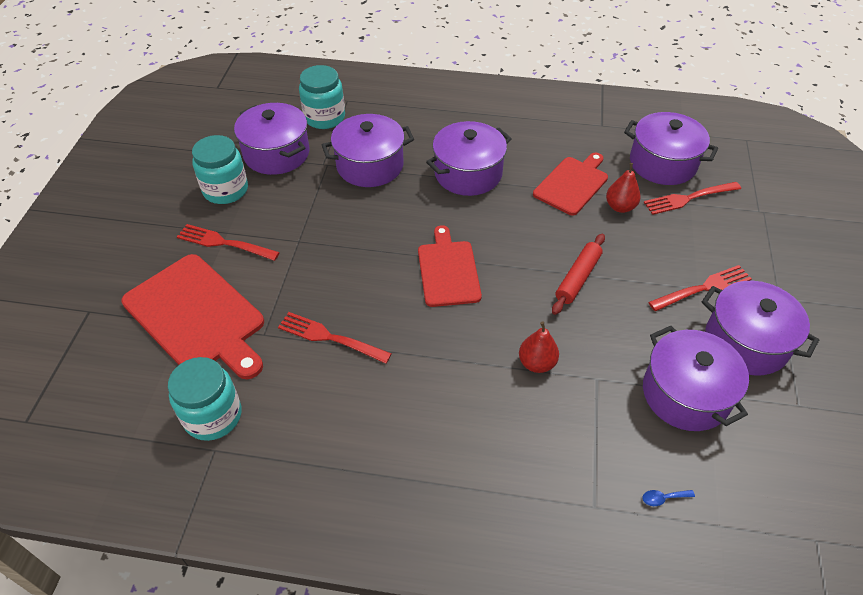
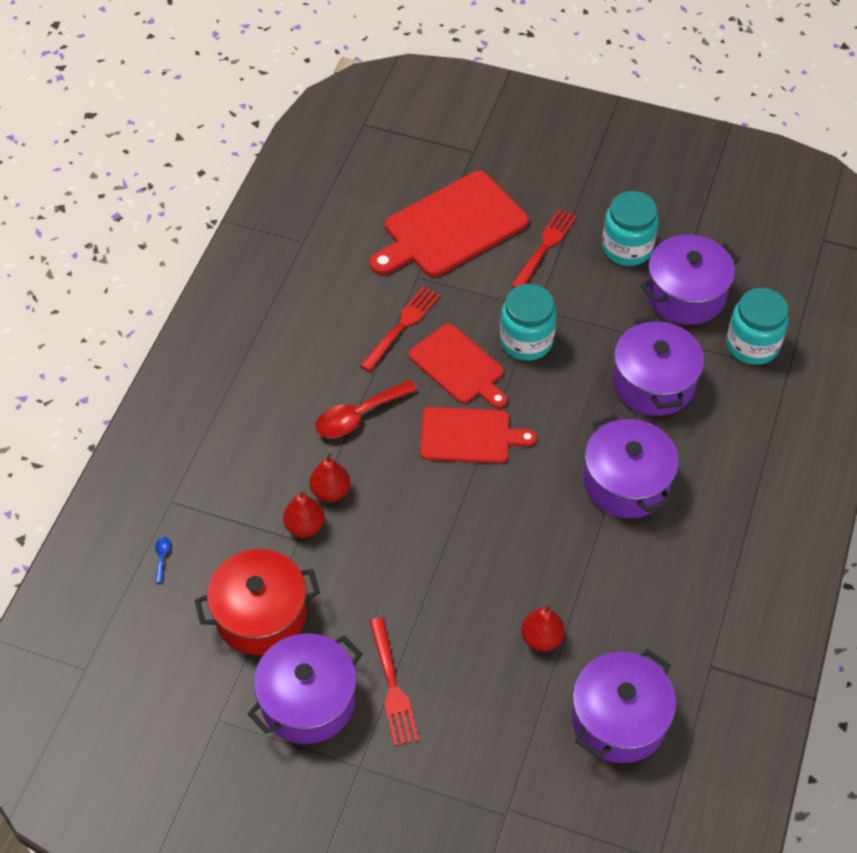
camera: 100 degrees right, 5 degrees up
(213, 416) = (337, 240): turquoise jar -> turquoise jar (526, 341)
(445, 355) = (358, 416): none -> red spoon
(572, 184) = (591, 595): red cutting board -> red cutting board (459, 367)
(577, 278) = (434, 558): red rolling pin -> none
(581, 377) = (305, 526): none -> red pear
(685, 394) = (261, 615): purple pot -> red pot
(689, 198) = (545, 727): red fork -> none

